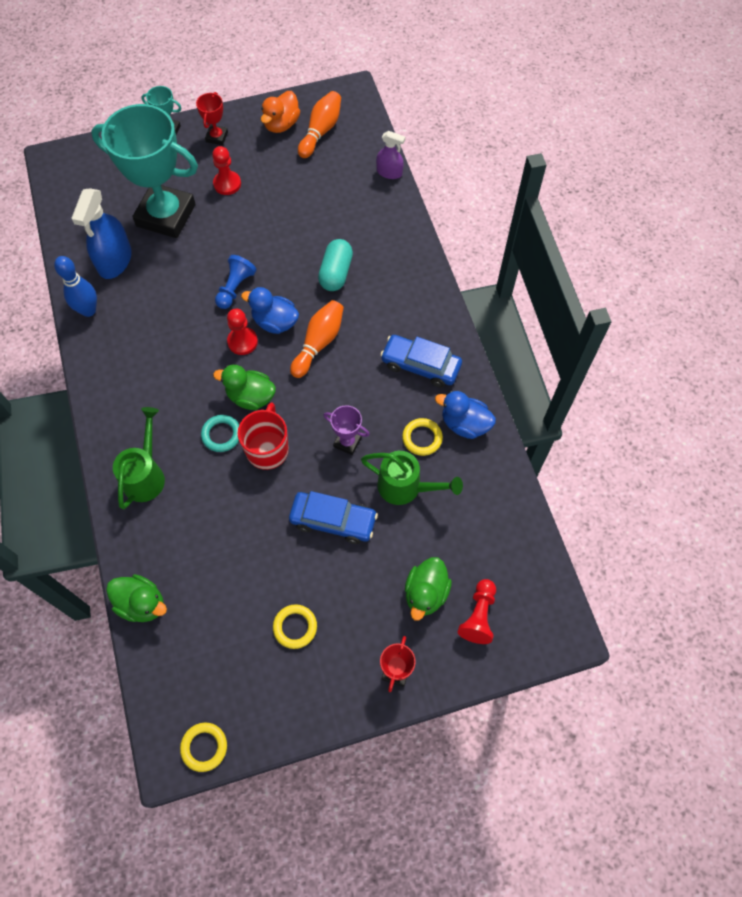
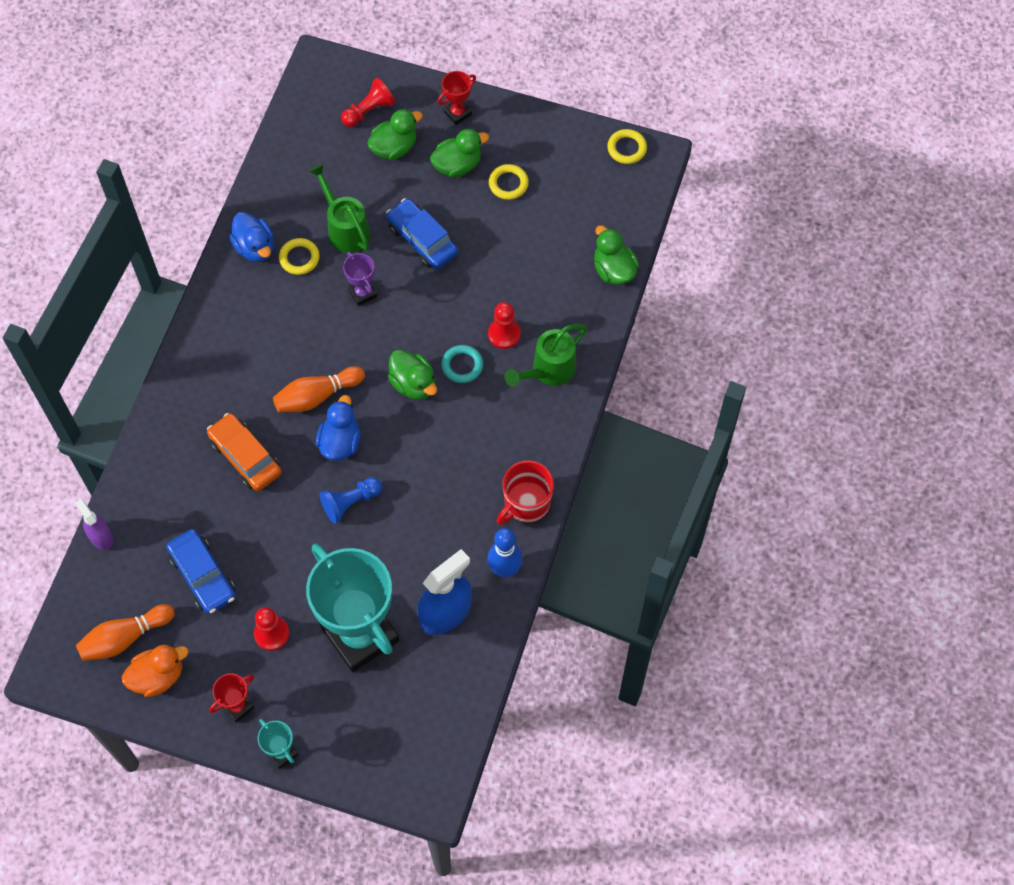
camera: 145 degrees left, 0 degrees up
(242, 341) = (383, 441): red pawn -> red pawn (504, 334)
(267, 449) = (432, 329): red mug -> red mug (526, 503)
(275, 322) = (340, 442): blue duck -> blue duck turned 135 degrees counterclockwise
(336, 273) = (245, 457): turquoise capsule -> orange car
(355, 614) = (457, 165): none -> green duck
(420, 365) = (246, 319): blue car -> blue car (202, 575)

